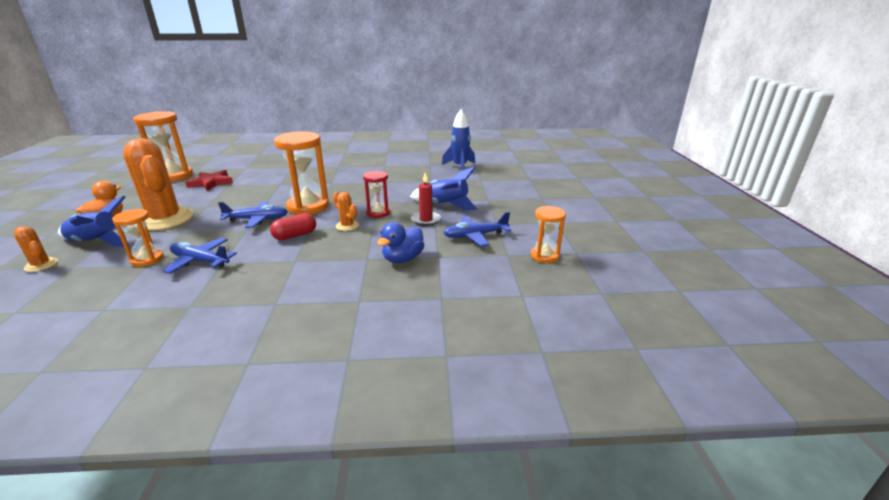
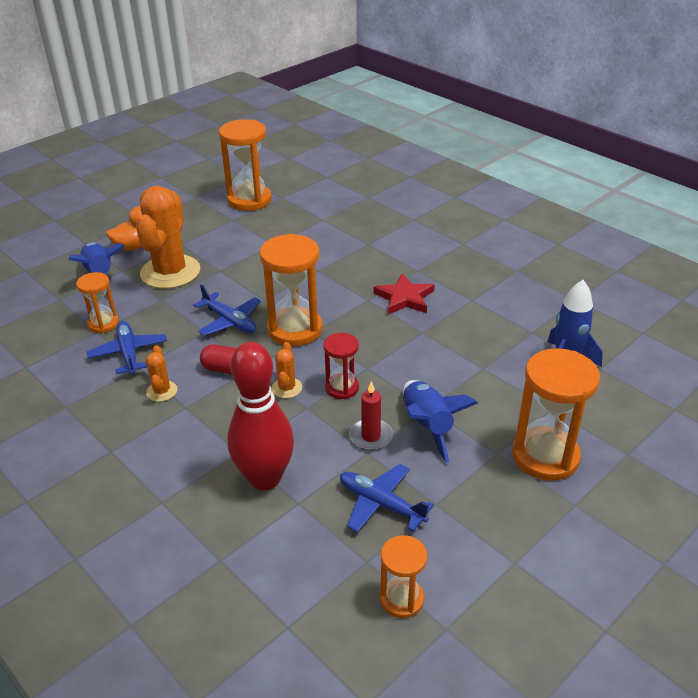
camera: 50 degrees right, 10 degrees up
(41, 265) = (48, 283): orange cactus -> orange cactus (162, 391)
(211, 183) = (265, 231): red star -> red star (404, 298)
(403, 259) = (265, 478): blue duck -> red bowling pin
(506, 192) = (545, 456): none -> orange hourglass

